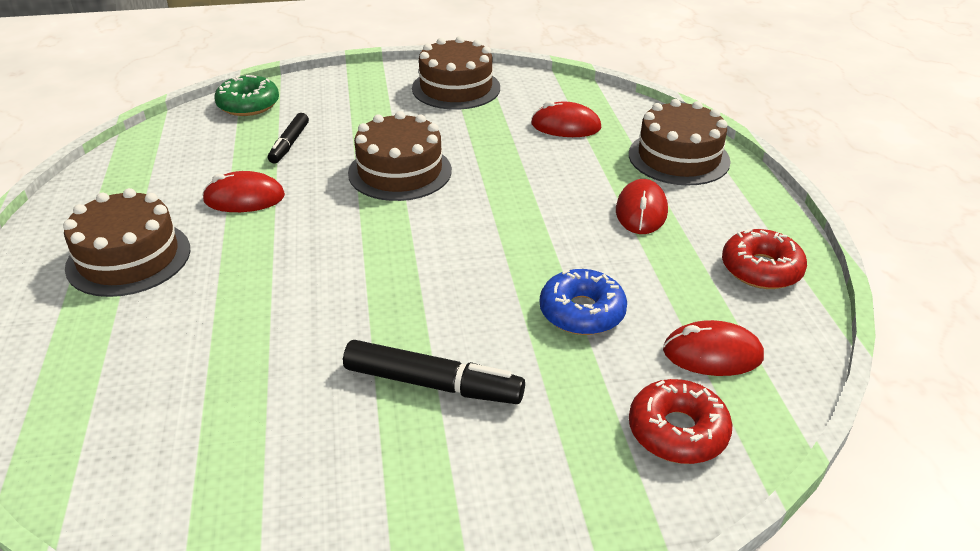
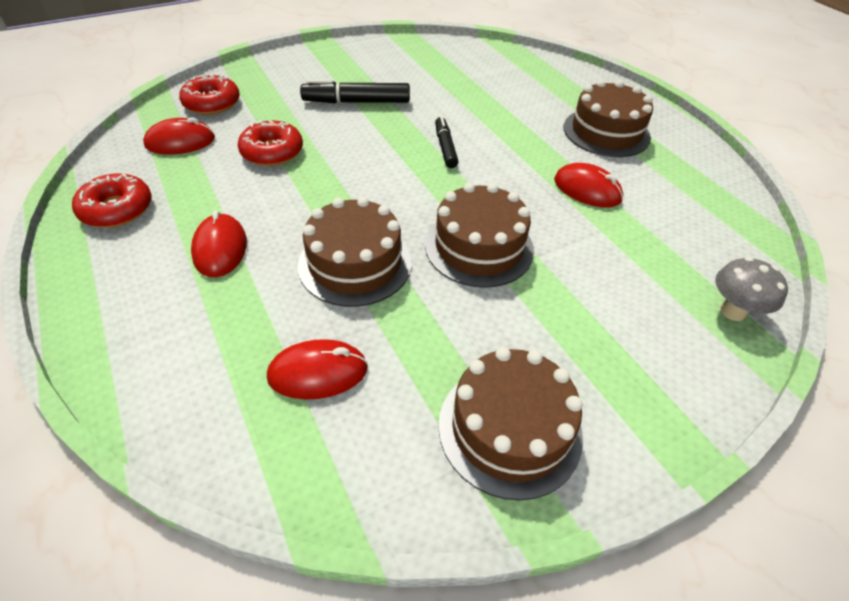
camera: 160 degrees right, 10 degrees up
(244, 198) = (587, 190): red mouse -> red mouse turned 60 degrees clockwise
(248, 105) = (732, 311): green donut -> grey mushroom
(289, 144) = (618, 259): black marker -> black marker (445, 147)
(582, 312) = (272, 152): blue donut -> red donut
(678, 157) = (163, 343): brown cake -> brown cake (355, 263)

